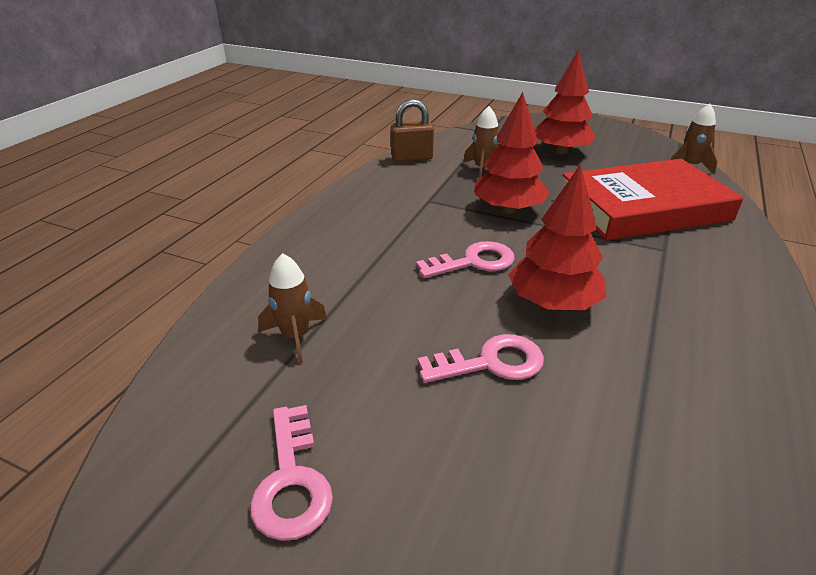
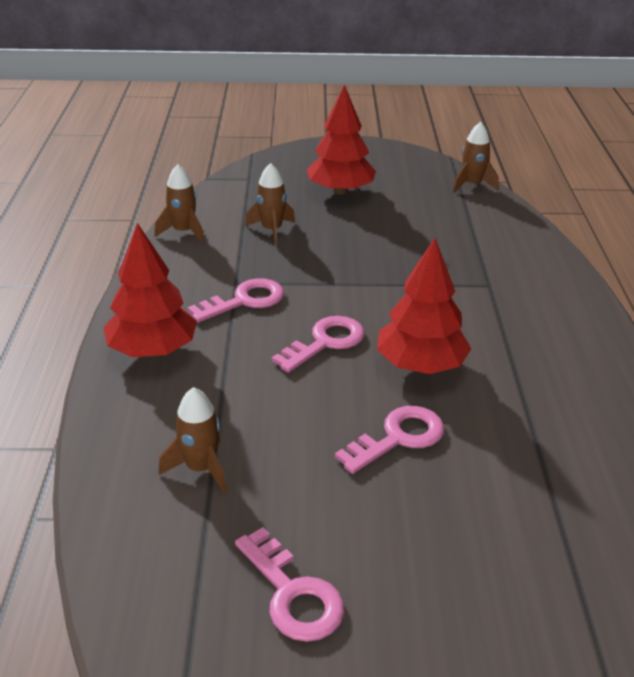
camera: 25 degrees left, 0 degrees up
(412, 158) = (183, 232): brown padlock -> brown rocket
(426, 215) = (244, 301): none -> pink key
(508, 209) = (325, 274): red tree -> red tree (152, 350)
(643, 208) = (451, 243): red book -> none

